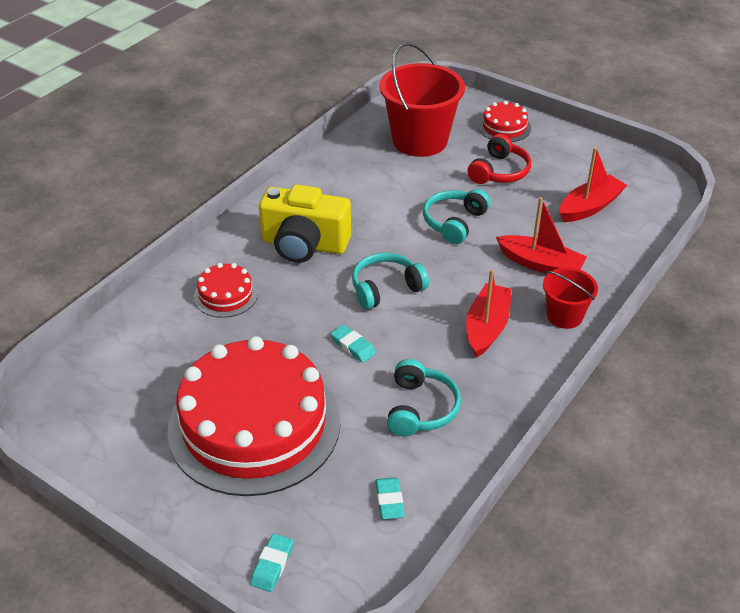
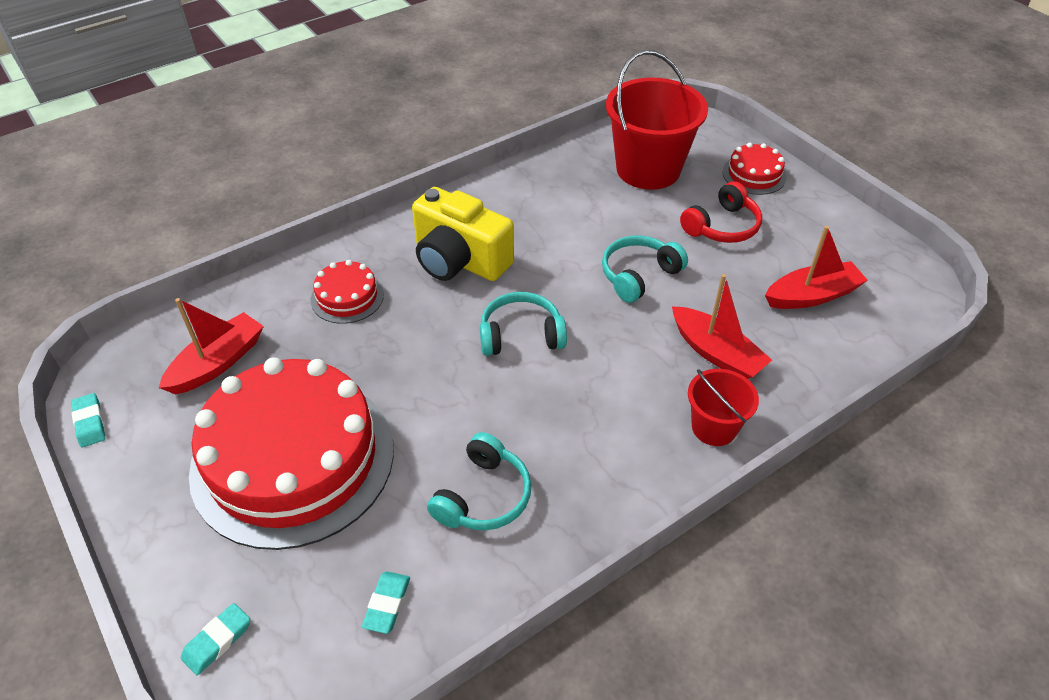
camera: 20 degrees right, 5 degrees up
(353, 346) = (448, 395): turquoise eraser -> turquoise eraser (90, 423)
(487, 327) = (612, 416): red boat -> red boat (217, 363)

